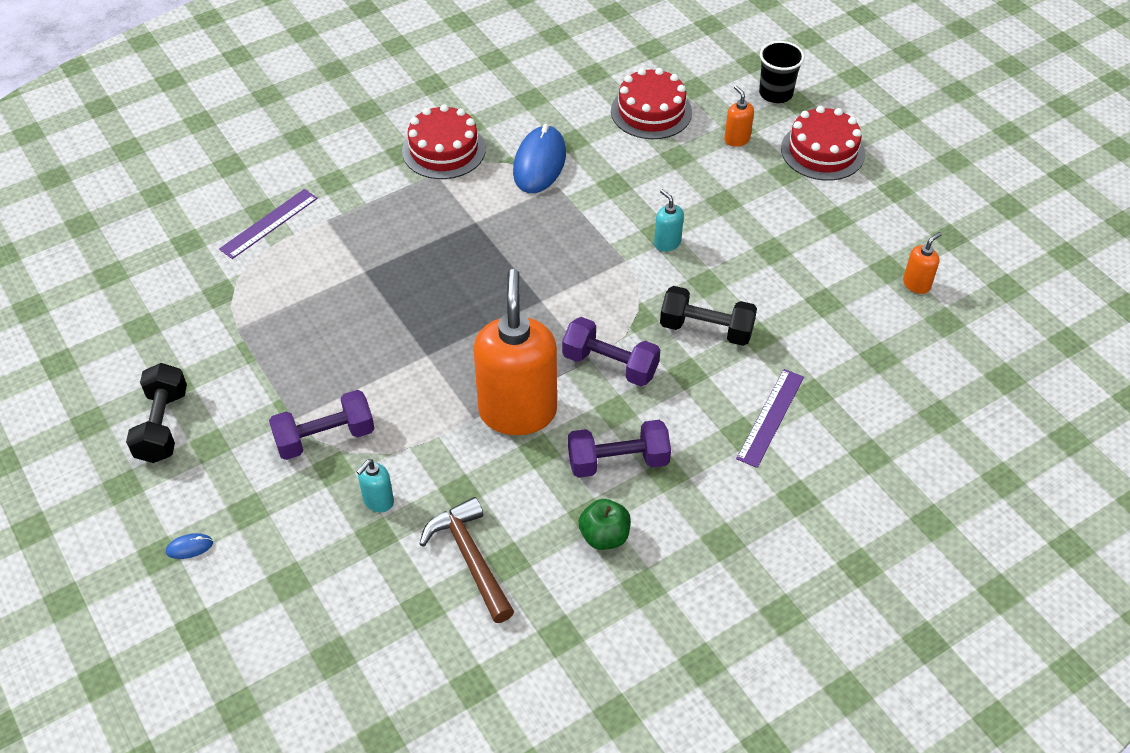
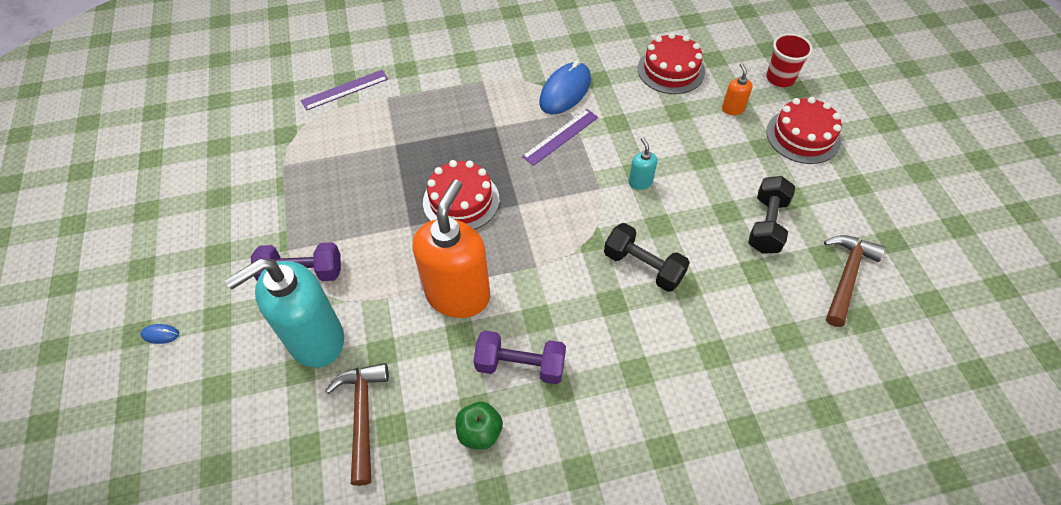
camera: 20 degrees right, 5 degrees up
(162, 425) = (193, 228): black dumbbell -> black dumbbell (767, 225)
(378, 501) = (315, 340): turquoise soap dispenser -> turquoise soap dispenser, size x2.42
(443, 150) = (497, 64): red cake -> red cake (461, 200)
(610, 365) = (550, 275): purple dumbbell -> none
(770, 417) = (668, 364): purple ruler -> purple ruler (560, 137)
(775, 93) = (780, 78): black cup -> red cup
(916, 284) = (846, 277): orange soap dispenser -> brown hammer

